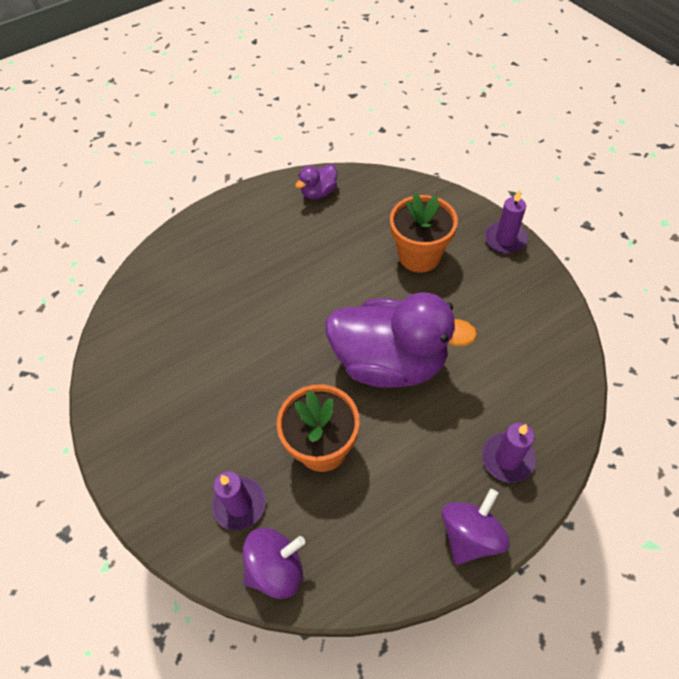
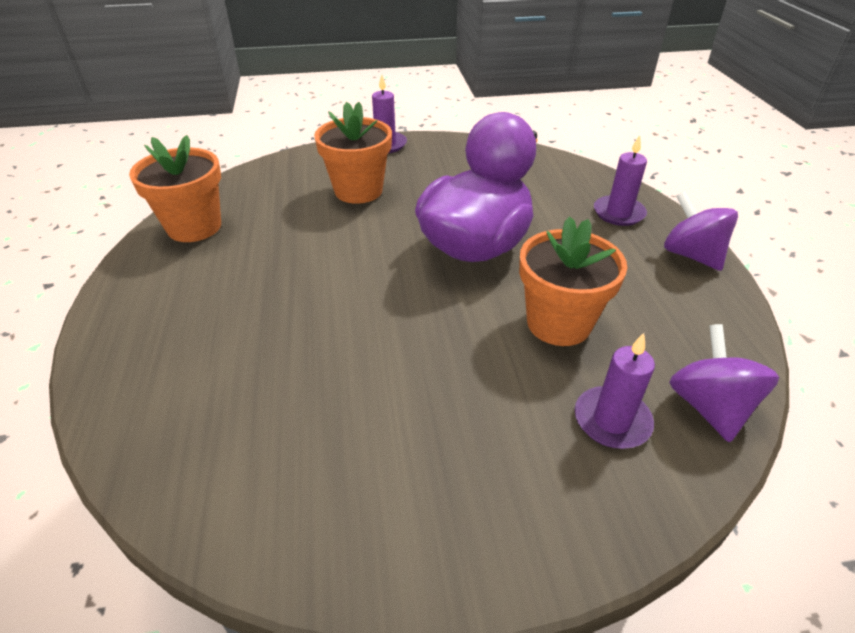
camera: 70 degrees left, 15 degrees down
(319, 192) = (194, 227): purple duck -> orange flower pot

